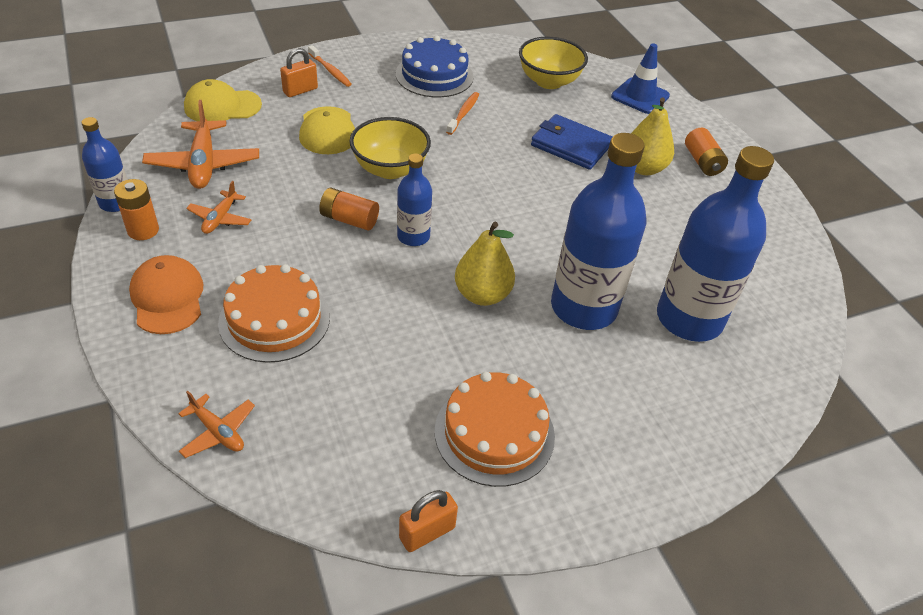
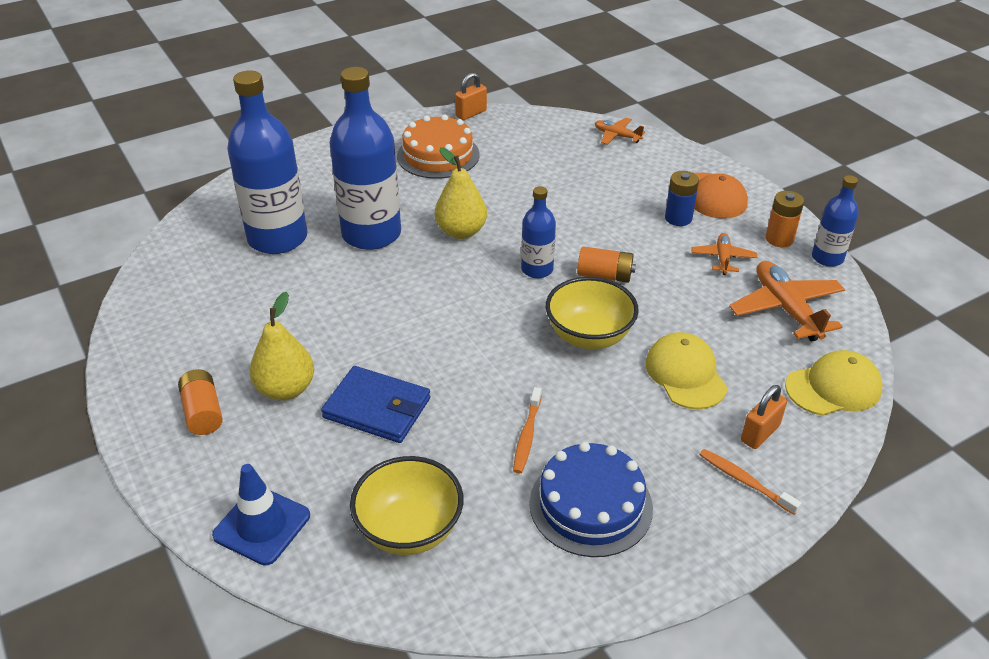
camera: 175 degrees right, 5 degrees down
(231, 273) = (678, 218): none -> blue battery
(274, 319) = (621, 194): orange cake -> none

